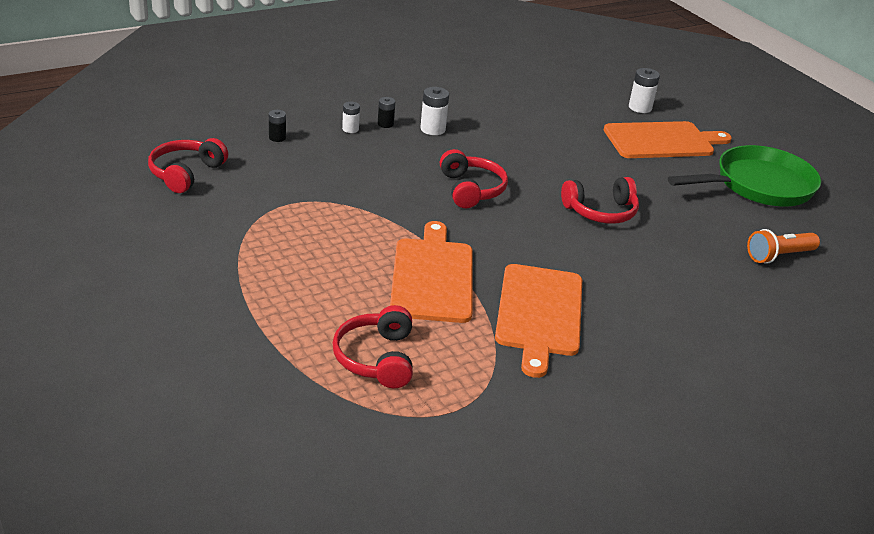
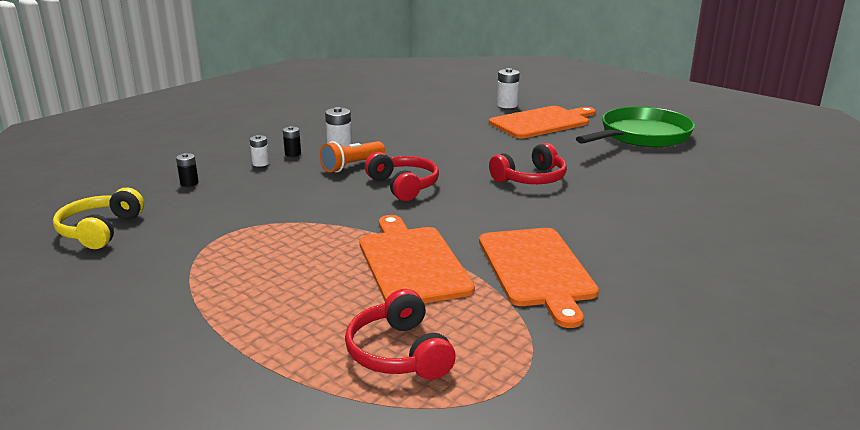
camera: 15 degrees left, 10 degrees down
(185, 173) = (100, 230): red headphones -> yellow headphones
(779, 256) = (701, 179): orange flashlight -> orange flashlight (352, 166)

